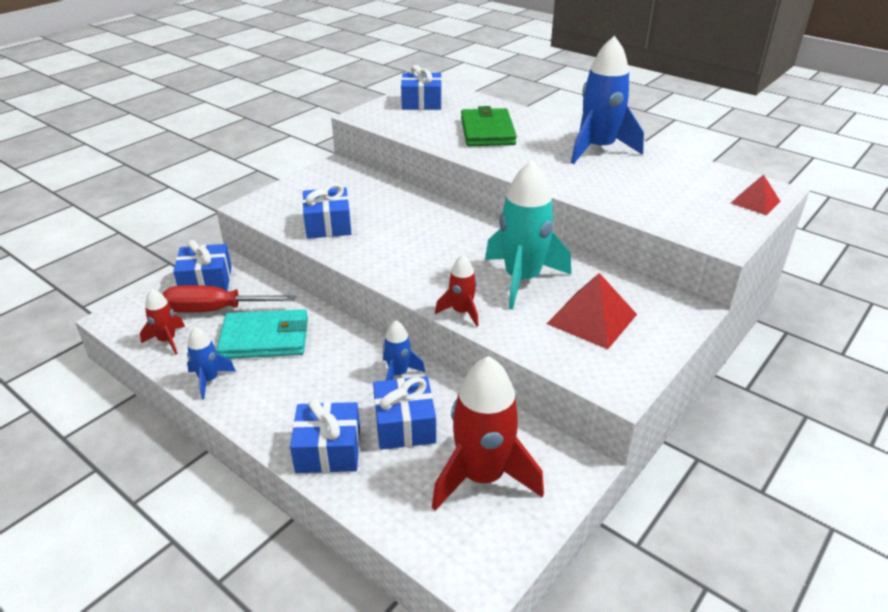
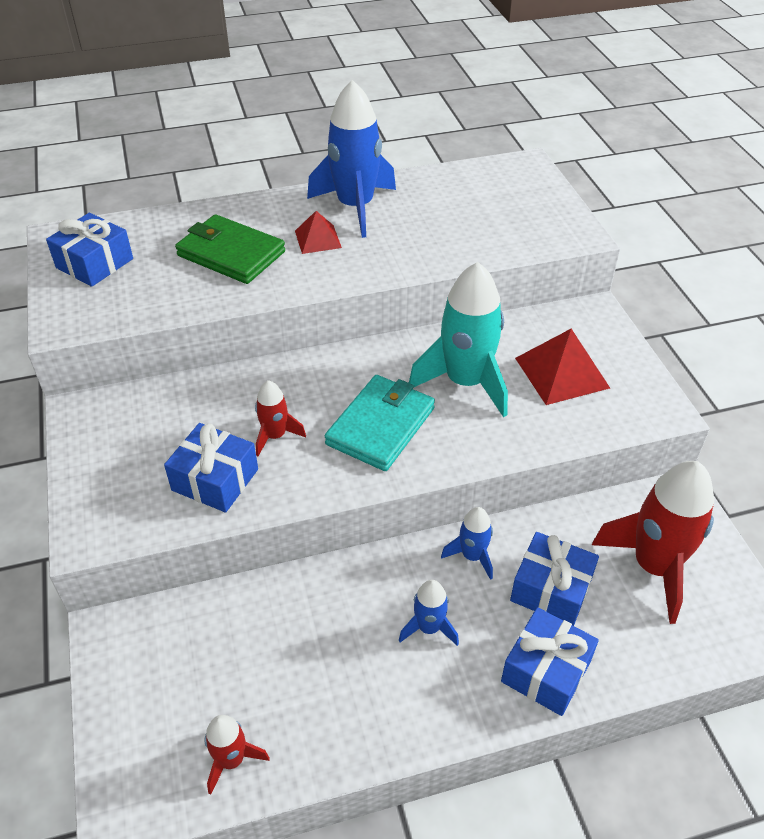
camera: 55 degrees left, 10 degrees up
(206, 281) = (136, 665): blue gift -> none
(209, 380) = (350, 740): blue rocket -> blue rocket (429, 628)
(215, 310) = (212, 679): red screwdriver -> none
(265, 338) = (316, 649): turquoise wallet -> turquoise wallet (381, 426)
(461, 312) = (482, 452): red rocket -> red rocket (275, 436)
(755, 202) = (536, 183): red pyramid -> red pyramid (317, 239)

